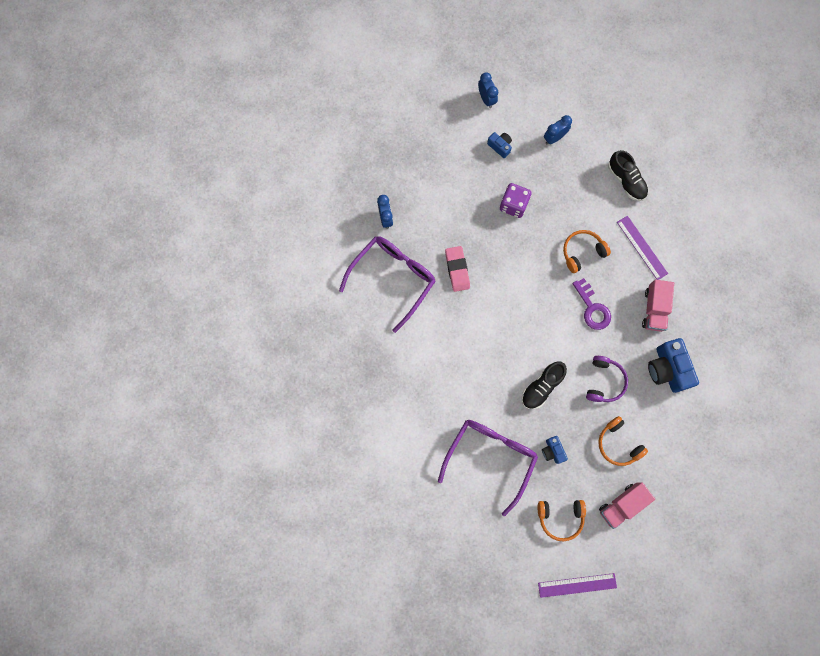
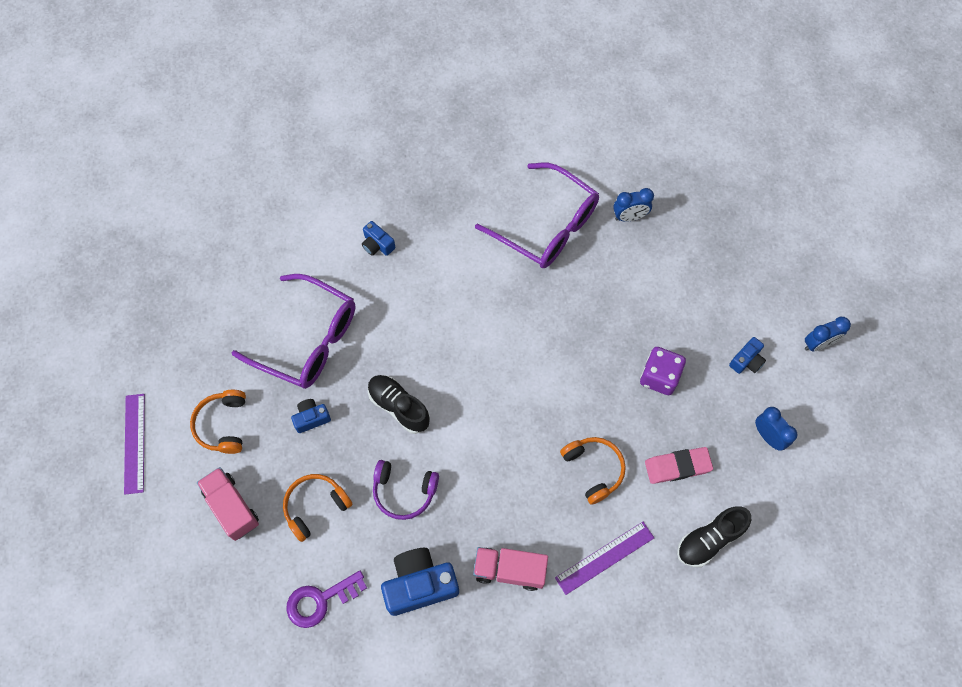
camera: 90 degrees right, 10 degrees down
(409, 408) = (377, 245): none -> blue camera
(457, 269) = (562, 303): pink eraser -> pink eraser (677, 466)
(592, 308) = (510, 480): purple key -> purple key (320, 600)

